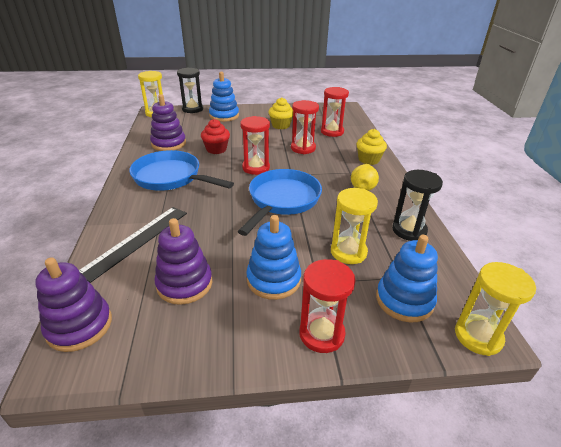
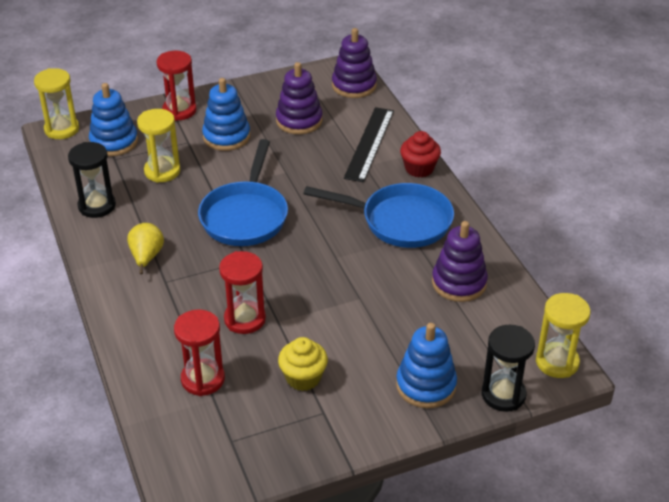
camera: 165 degrees right, 5 degrees up
(216, 149) = (378, 286): red cupcake -> red cupcake (419, 169)
(256, 168) = (300, 261): red hourglass -> none
(369, 160) = (136, 314): yellow cupcake -> none

